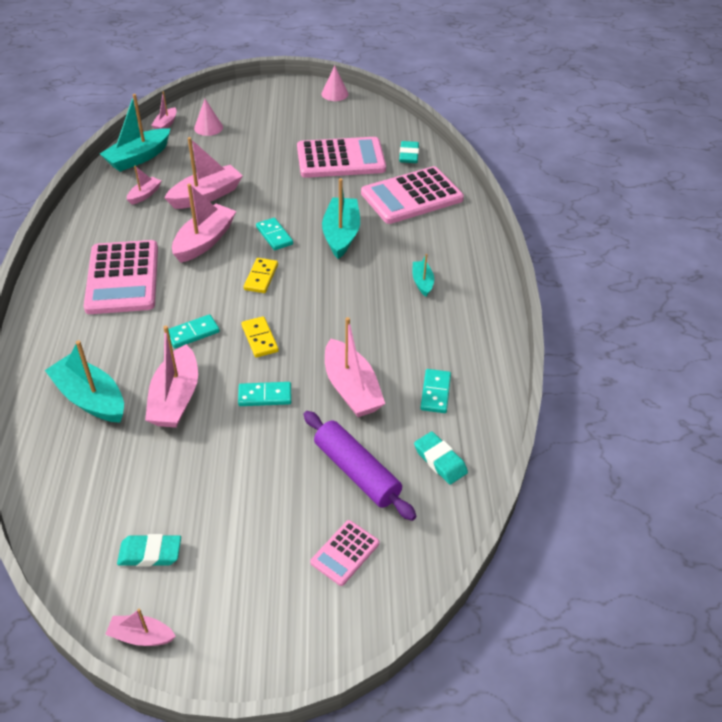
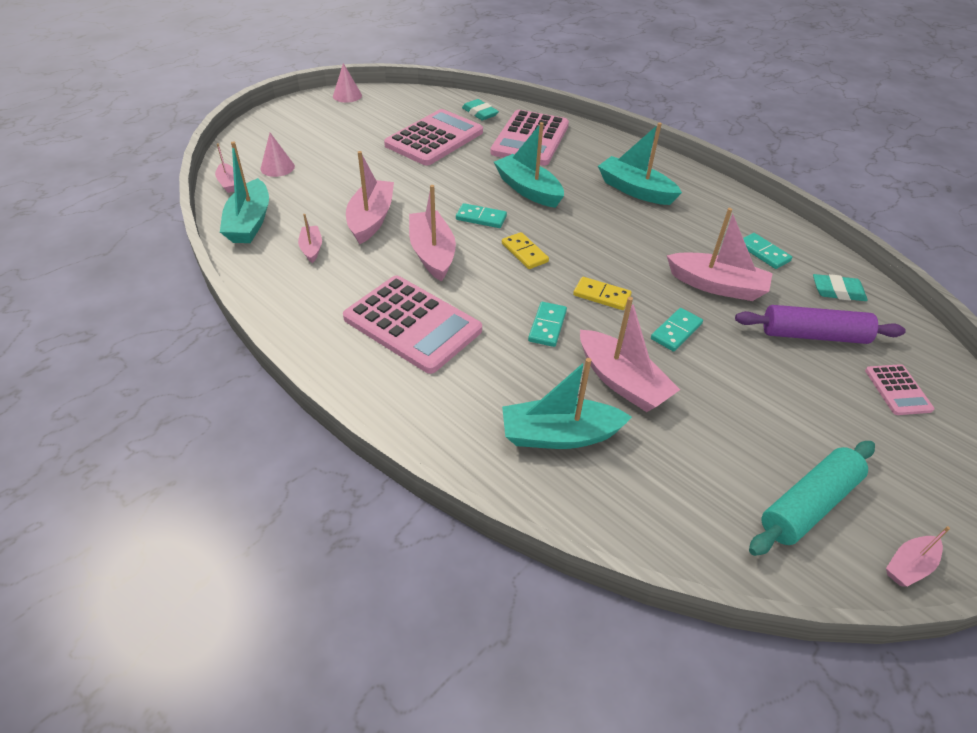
camera: 45 degrees left, 0 degrees up
(150, 553) = (808, 504): turquoise eraser -> turquoise rolling pin
(422, 282) = (635, 190): turquoise boat -> turquoise boat, size x1.88

